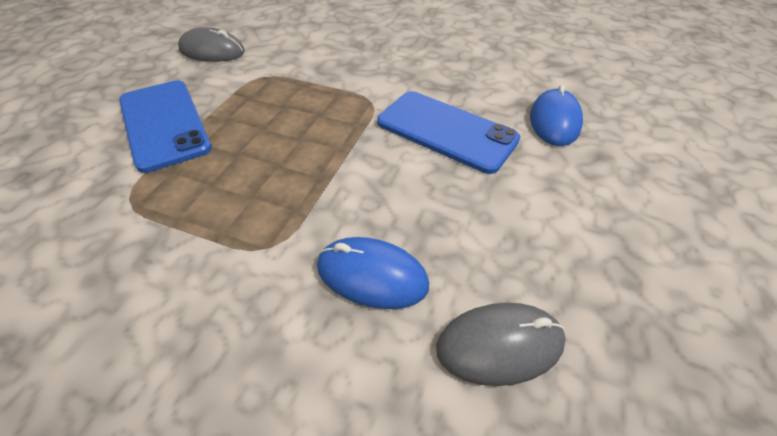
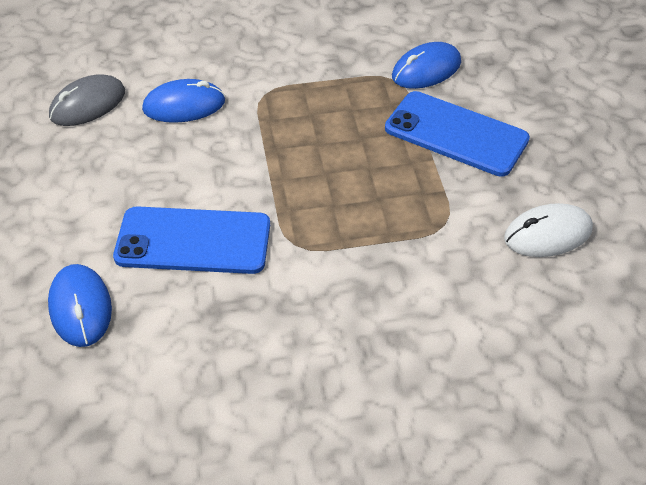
camera: 150 degrees right, 0 degrees up
(86, 193) = (426, 69): none -> blue mouse
(212, 51) = (547, 234): grey mouse -> white mouse

